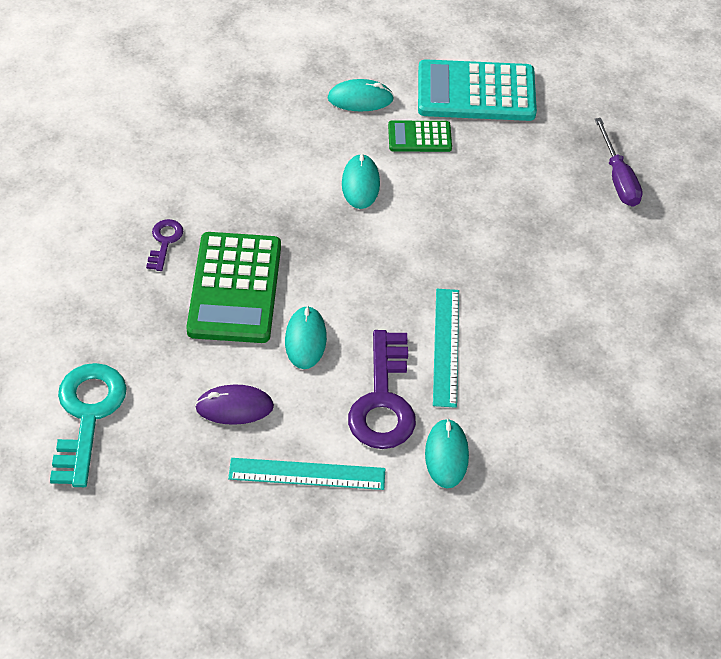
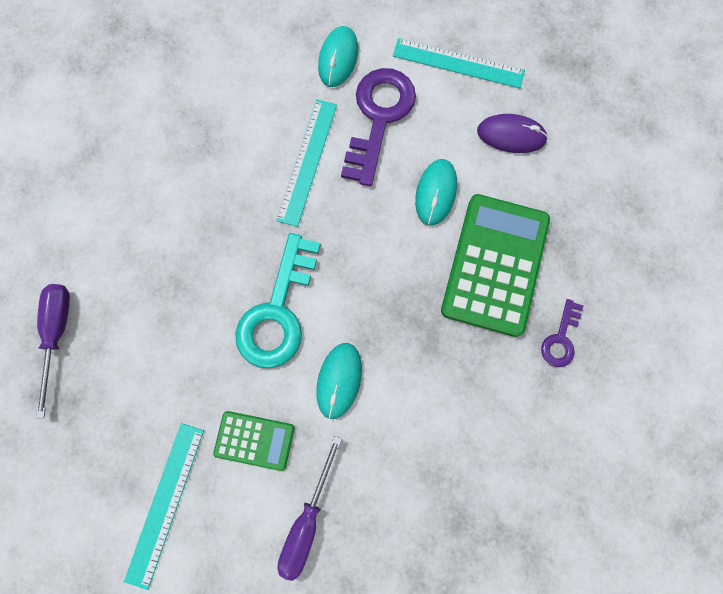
camera: 165 degrees left, 25 degrees up
(87, 416) = (642, 150): turquoise key -> turquoise key (278, 311)
(360, 99) = (307, 520): turquoise mouse -> purple screwdriver
(476, 92) = (165, 503): turquoise calculator -> turquoise ruler

